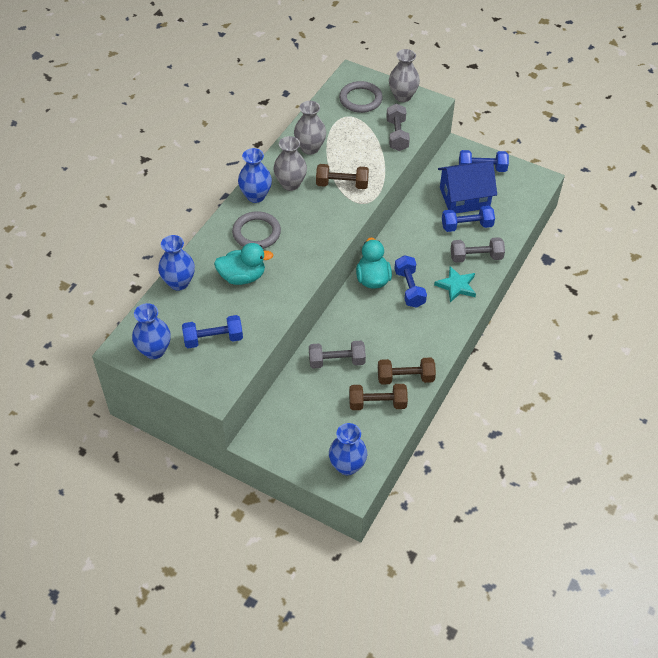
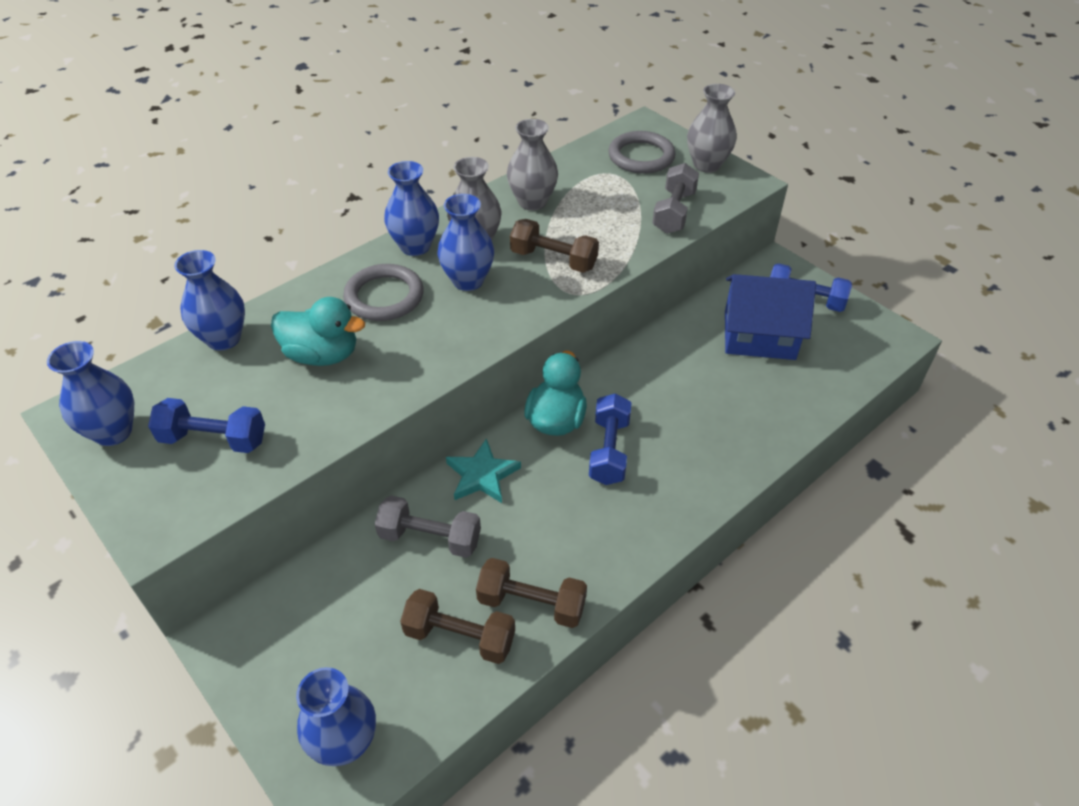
camera: 20 degrees right, 5 degrees down
(299, 210) = (468, 280): none -> blue vase
(456, 286) = (690, 468): turquoise star -> turquoise star (482, 475)
(466, 226) = (746, 378): blue dumbbell -> none
(476, 257) = (743, 430): grey dumbbell -> none

